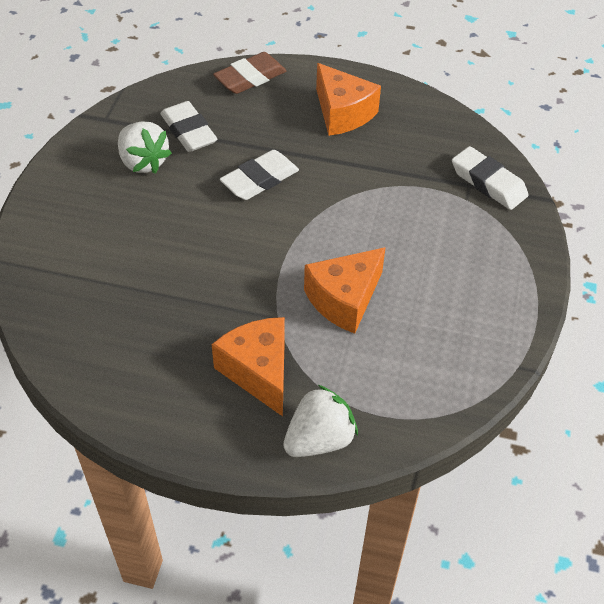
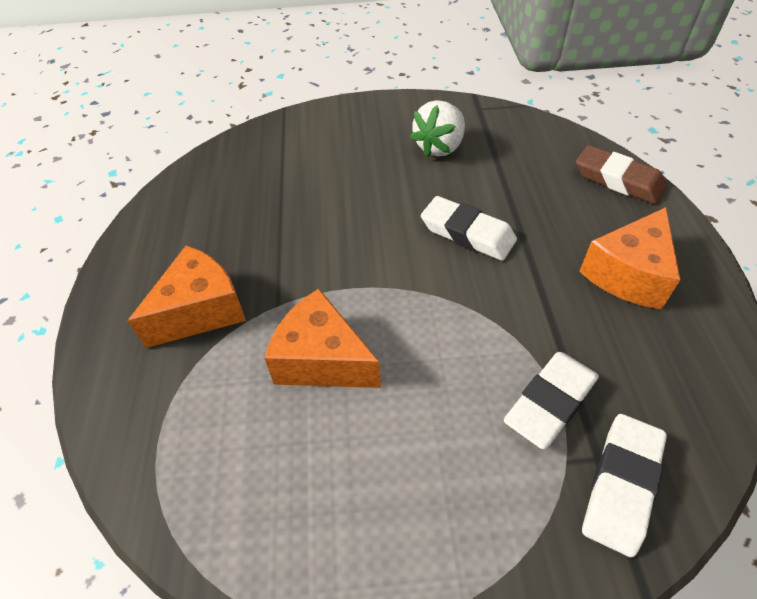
camera: 75 degrees right, 0 degrees up
(188, 131) = (501, 162): white eraser -> white eraser (550, 402)
(319, 439) = (118, 390): white strawberry -> none

